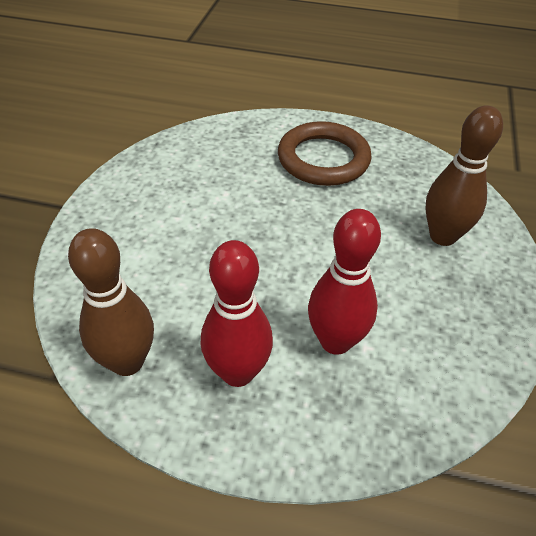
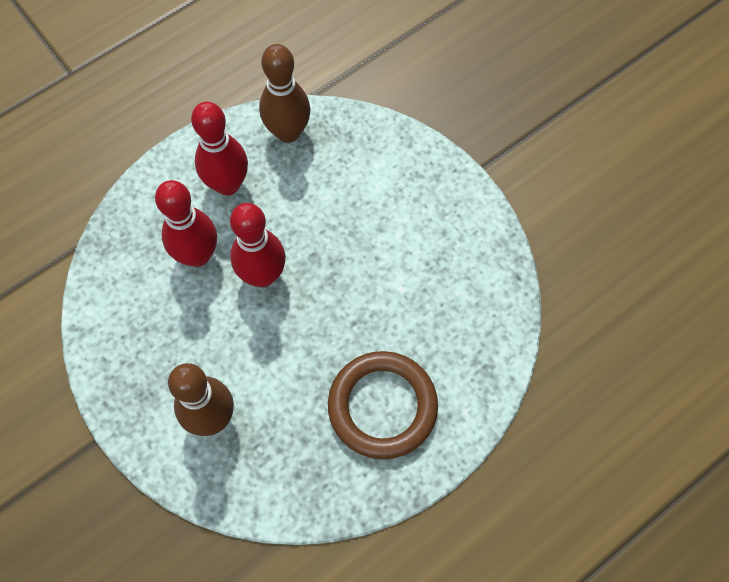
camera: 130 degrees right, 20 degrees up
(302, 279) = (263, 275): none -> red bowling pin

